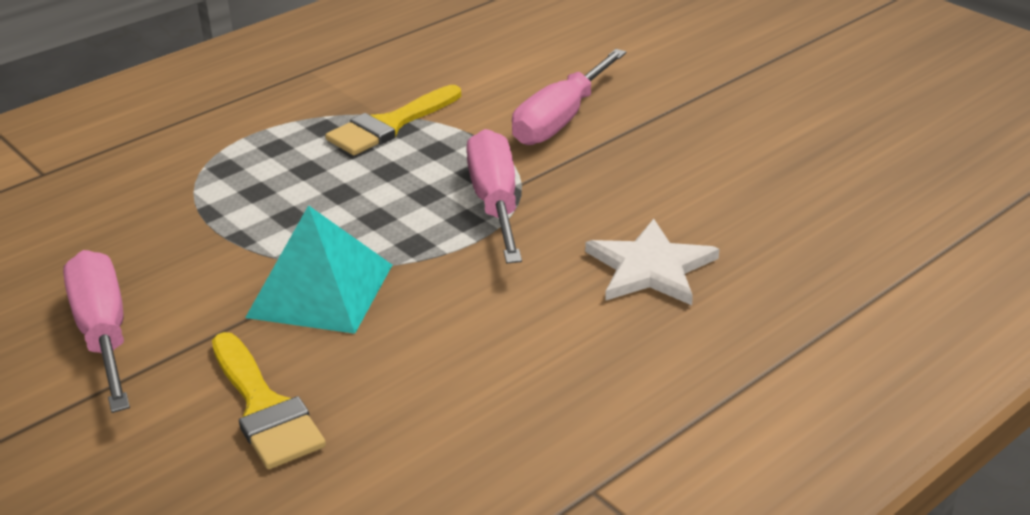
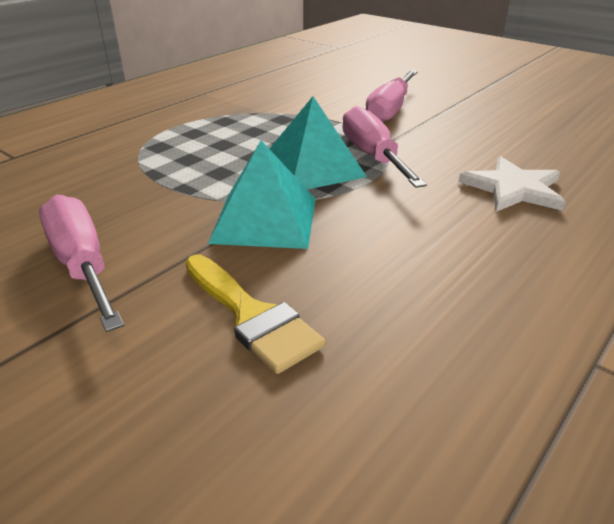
camera: 10 degrees left, 0 degrees up
(390, 125) = (272, 118): yellow brush -> none
(408, 215) = (312, 167): none -> turquoise pyramid

